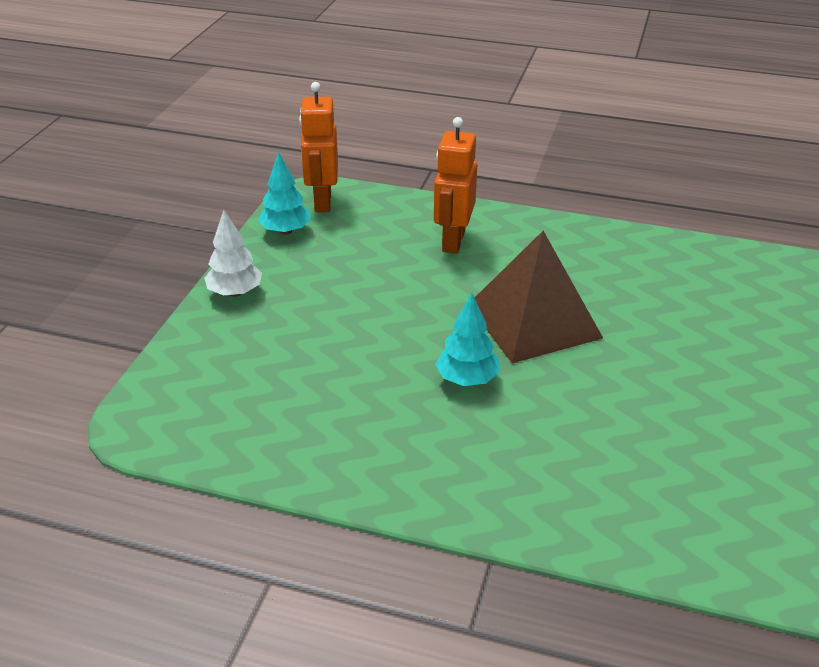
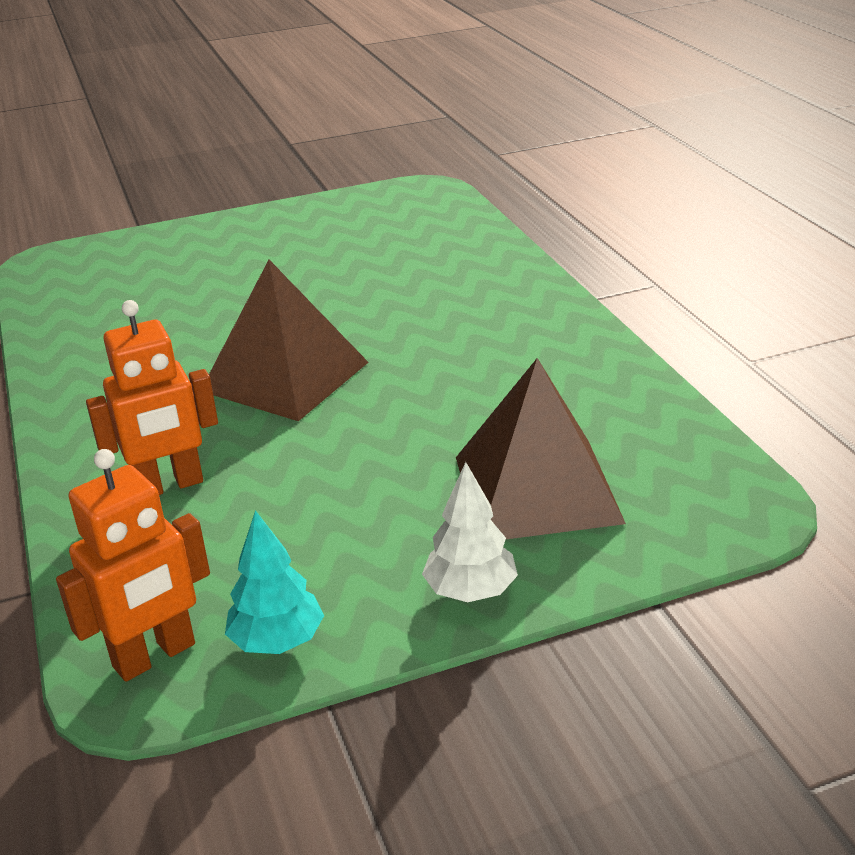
camera: 125 degrees left, 5 degrees down
(275, 356) = (537, 489): none -> brown pyramid
(467, 379) = (421, 372): turquoise tree -> none

